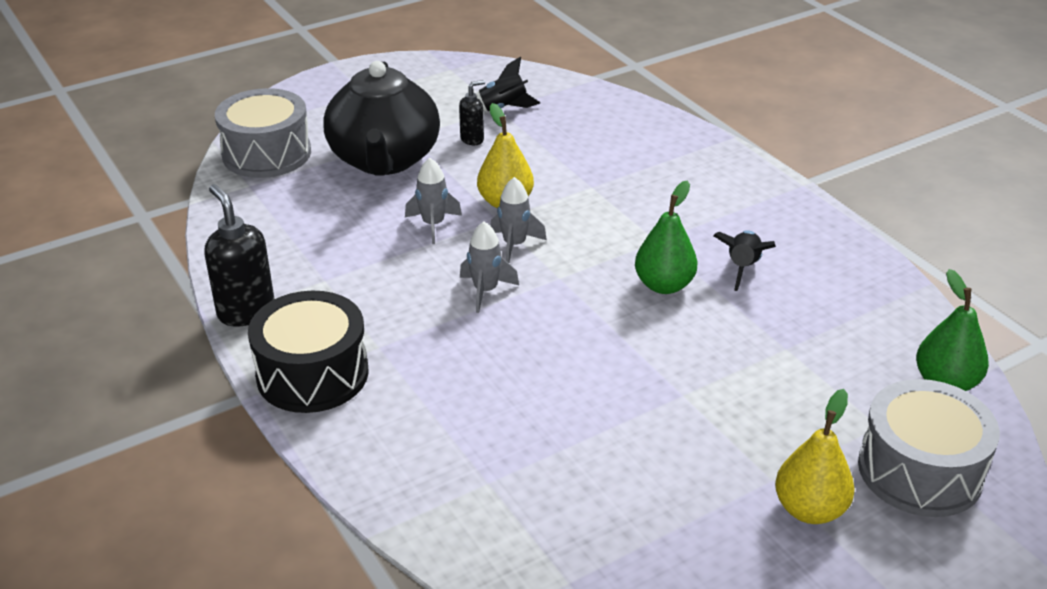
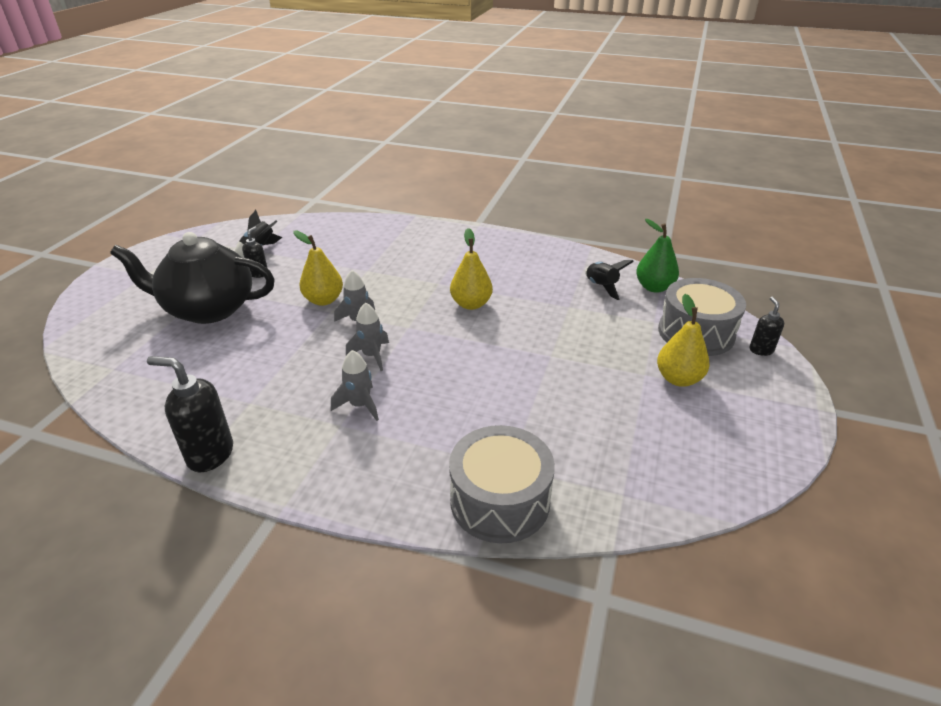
camera: 40 degrees left, 0 degrees up
(267, 153) = (105, 341): grey drum -> grey drum (500, 500)
(312, 374) = (313, 468): black drum -> none
(384, 160) = (208, 309): black teapot -> black teapot turned 135 degrees clockwise
(433, 225) = (290, 333): grey rocket -> grey rocket (360, 405)
(664, 285) = (471, 304): green pear -> yellow pear
(742, 268) = (500, 277): black rocket -> black rocket (601, 287)
(987, 543) = (761, 350): none -> black soap dispenser

